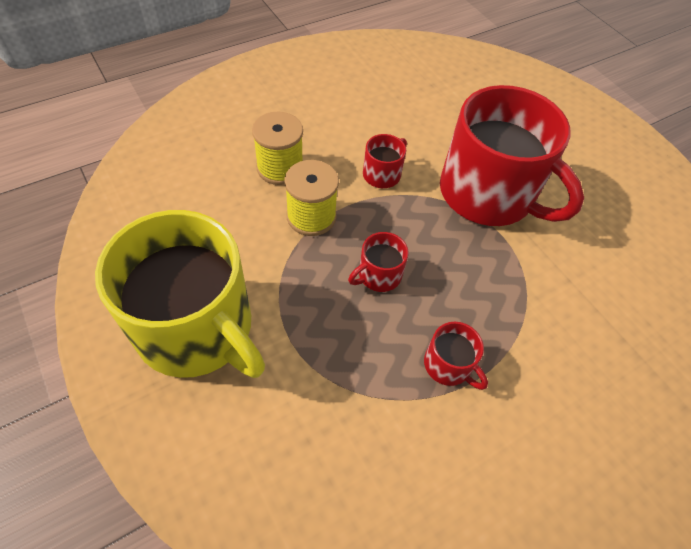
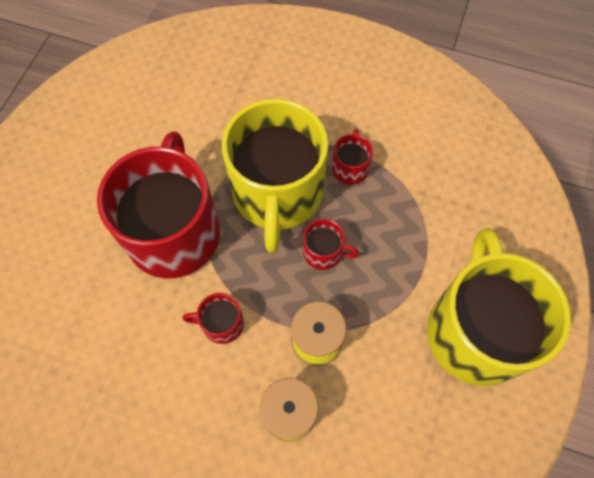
camera: 125 degrees left, 10 degrees up
(468, 284) = (277, 193): none -> yellow mug

